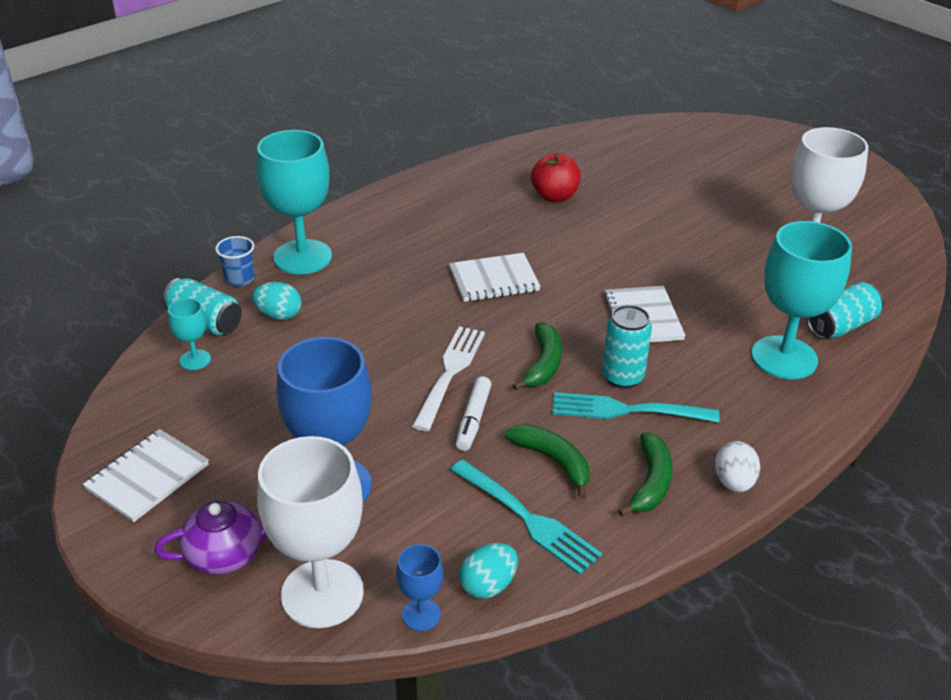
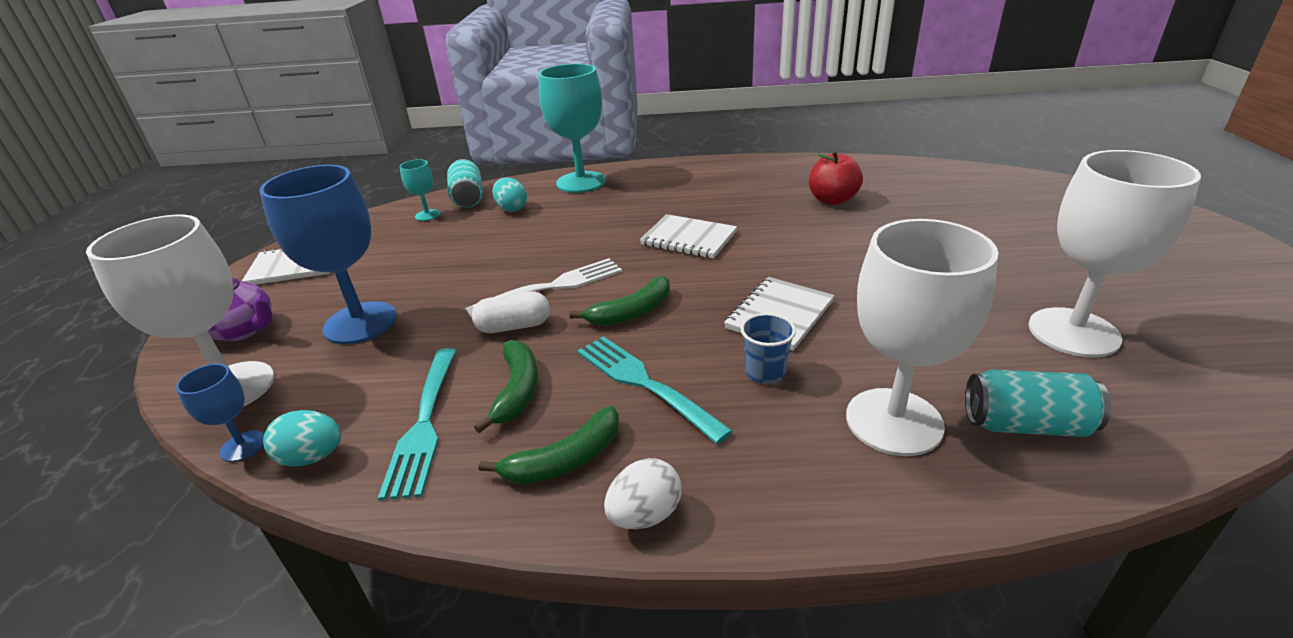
camera: 45 degrees right, 5 degrees down
(240, 279) = (525, 182): blue cup -> blue cup (765, 372)
(473, 420) = (514, 326): white marker -> white capsule
(622, 377) = (683, 354): turquoise can -> none
(784, 358) = (893, 421): turquoise goblet -> white goblet

